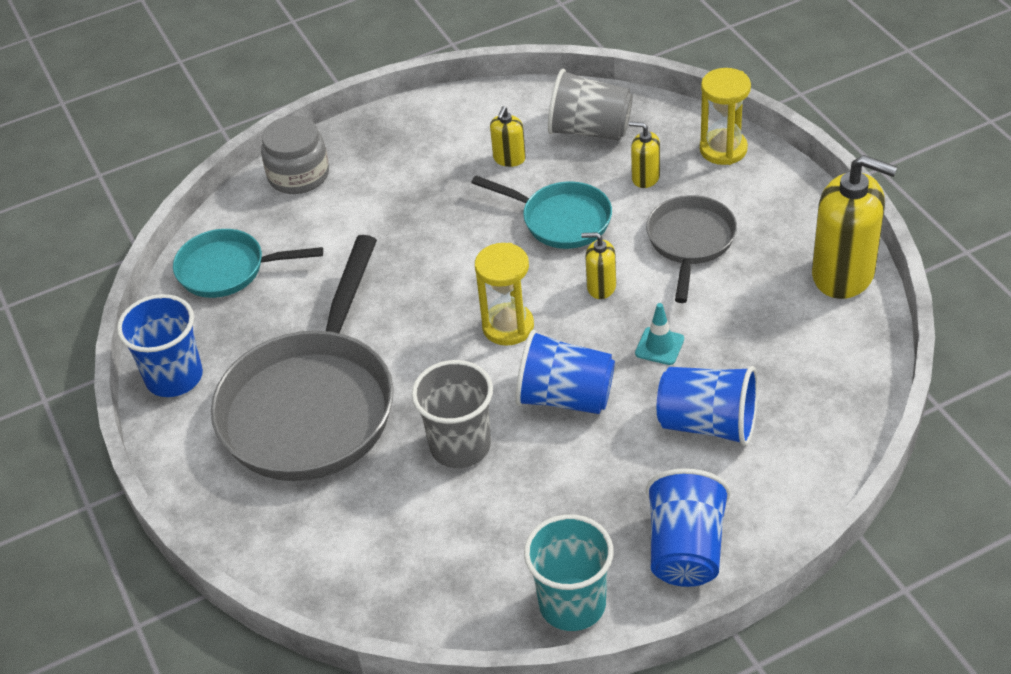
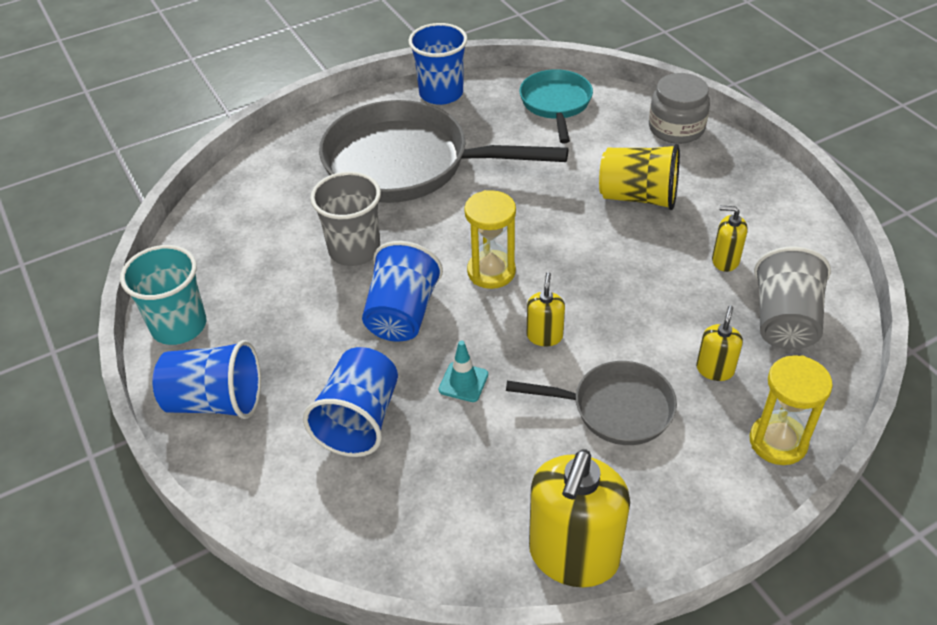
camera: 85 degrees right, 0 degrees up
(407, 211) = (638, 197): none -> yellow cup
(561, 220) = (638, 303): turquoise pan -> none

